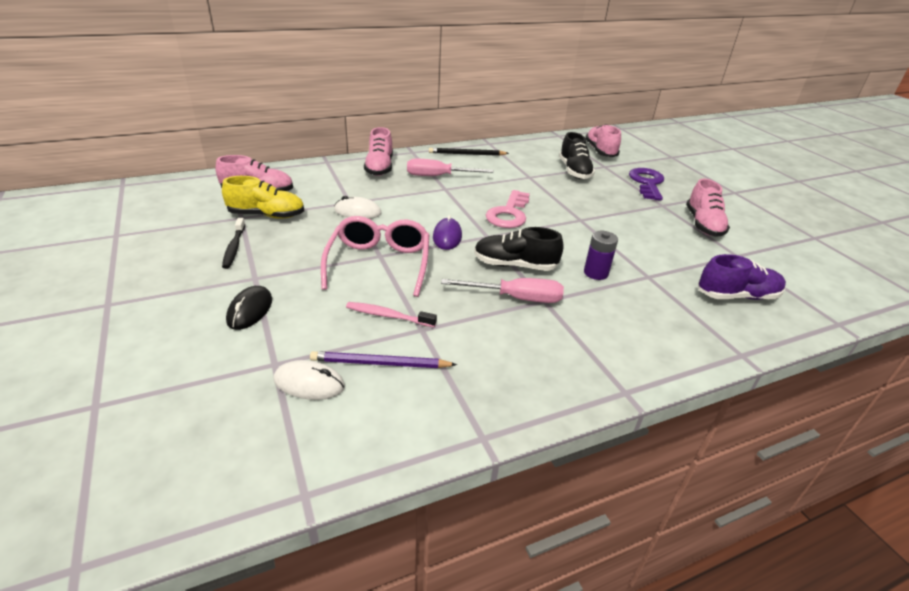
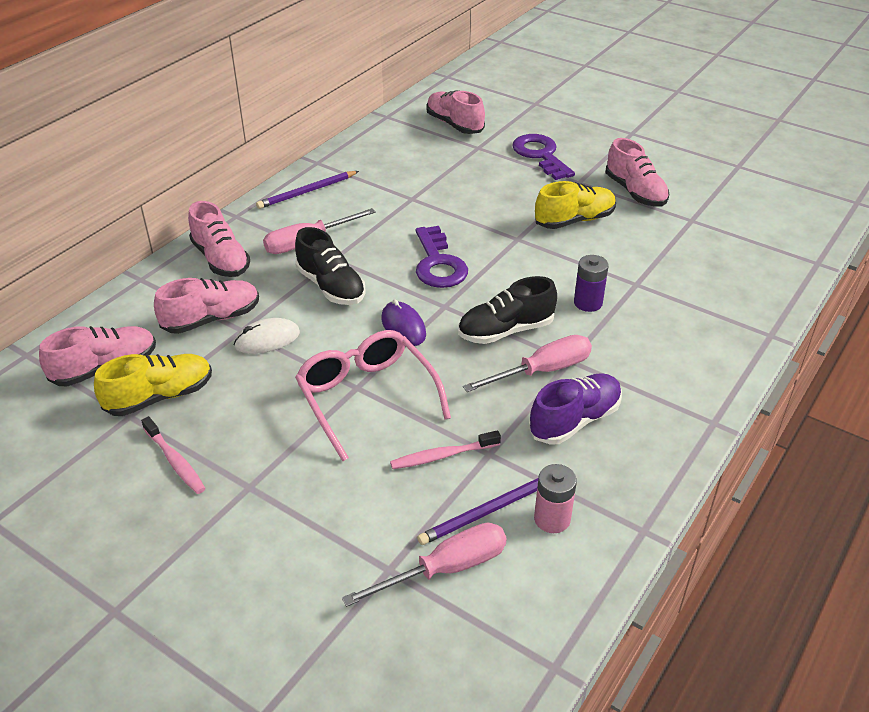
camera: 30 degrees left, 5 degrees up
(234, 247) = (175, 460): black toothbrush -> pink toothbrush
(250, 310) = (292, 527): black mouse -> none
(309, 383) = (445, 569): white mouse -> pink screwdriver
(340, 191) = (211, 319): none -> pink shoe
(419, 392) = (552, 519): none -> pink battery
(467, 154) = (307, 192): black pencil -> purple pencil
(509, 214) = (438, 264): pink key -> purple key
(574, 171) = (452, 169): black shoe -> black shoe (331, 287)
(635, 224) = (574, 220): none -> yellow shoe
(737, 296) = (724, 270): purple shoe -> purple shoe (574, 420)

